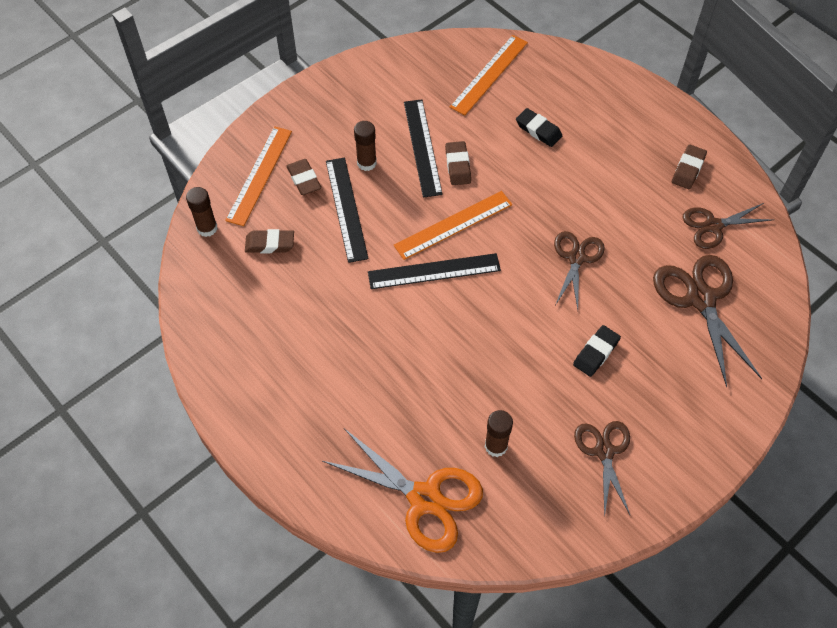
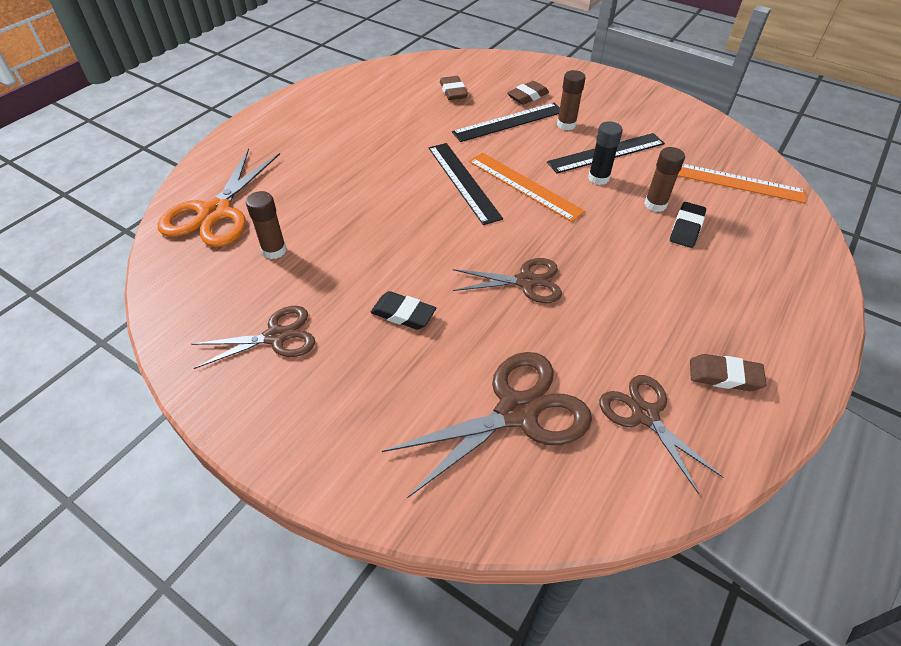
camera: 75 degrees right, 10 degrees down
(207, 228) = (455, 63): brown glue stick -> brown glue stick (655, 204)
(259, 175) = (519, 75): orange ruler -> none
(458, 166) = (598, 178): brown eraser -> black glue stick

